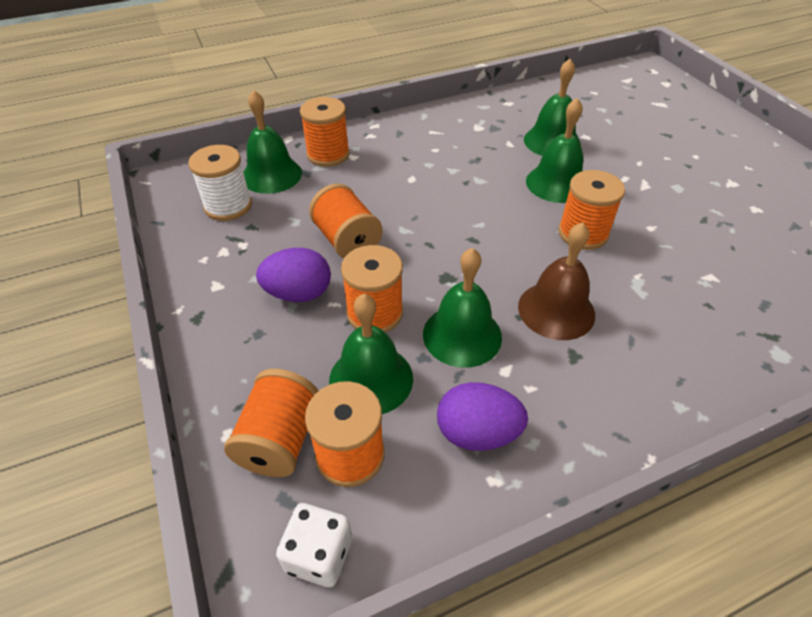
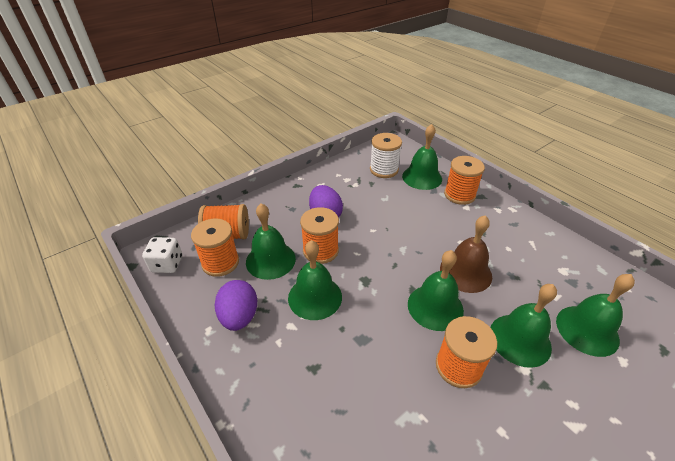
camera: 75 degrees right, 5 degrees down
(347, 240) = (378, 224): orange spool -> none
(504, 228) = (435, 307): none -> green bell
(556, 310) = (356, 352): brown bell -> brown bell (465, 272)

